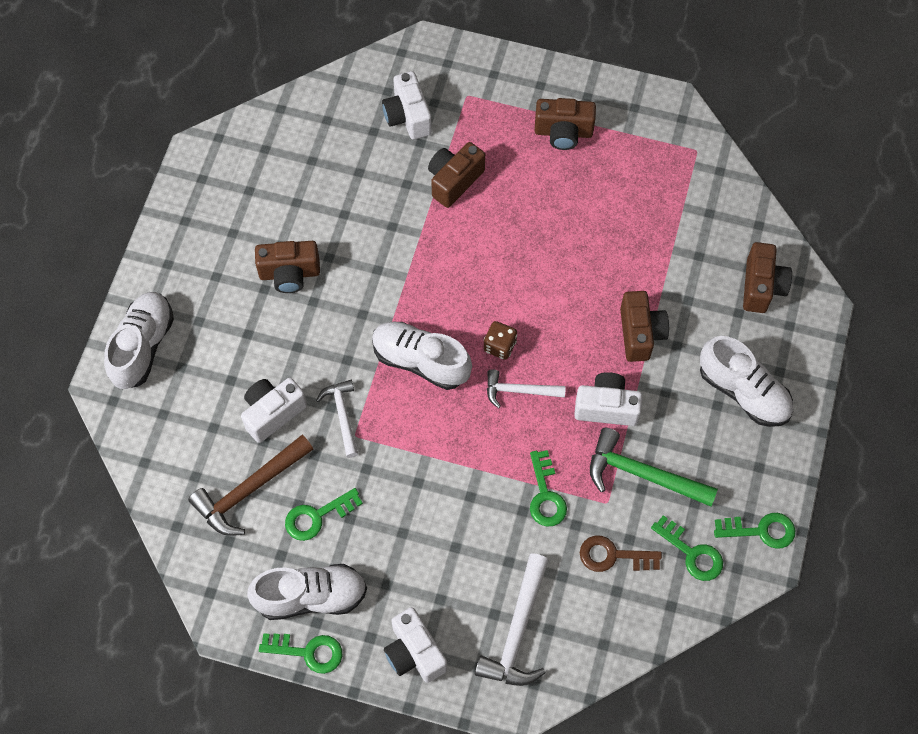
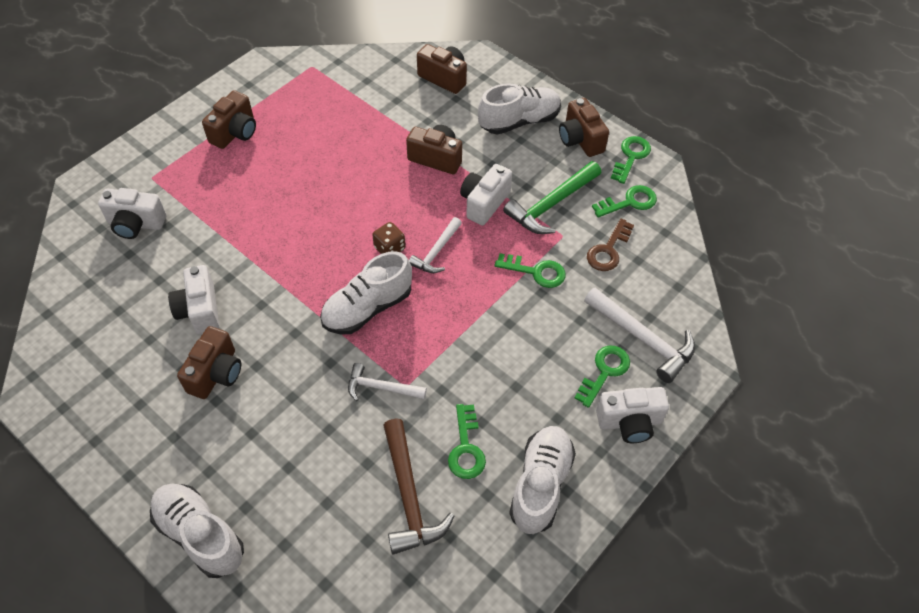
camera: 65 degrees left, 10 degrees down
(273, 413) = (344, 444): white camera -> white camera (200, 310)
(308, 652) = (592, 509): green key -> green key (604, 372)
(454, 181) = (221, 217): brown camera -> brown camera (580, 140)

